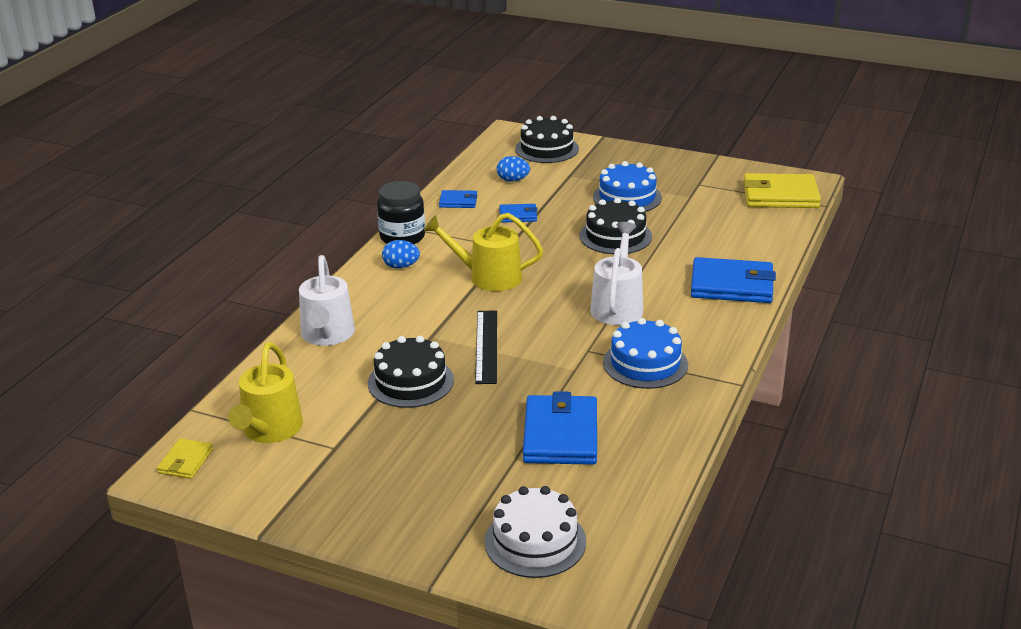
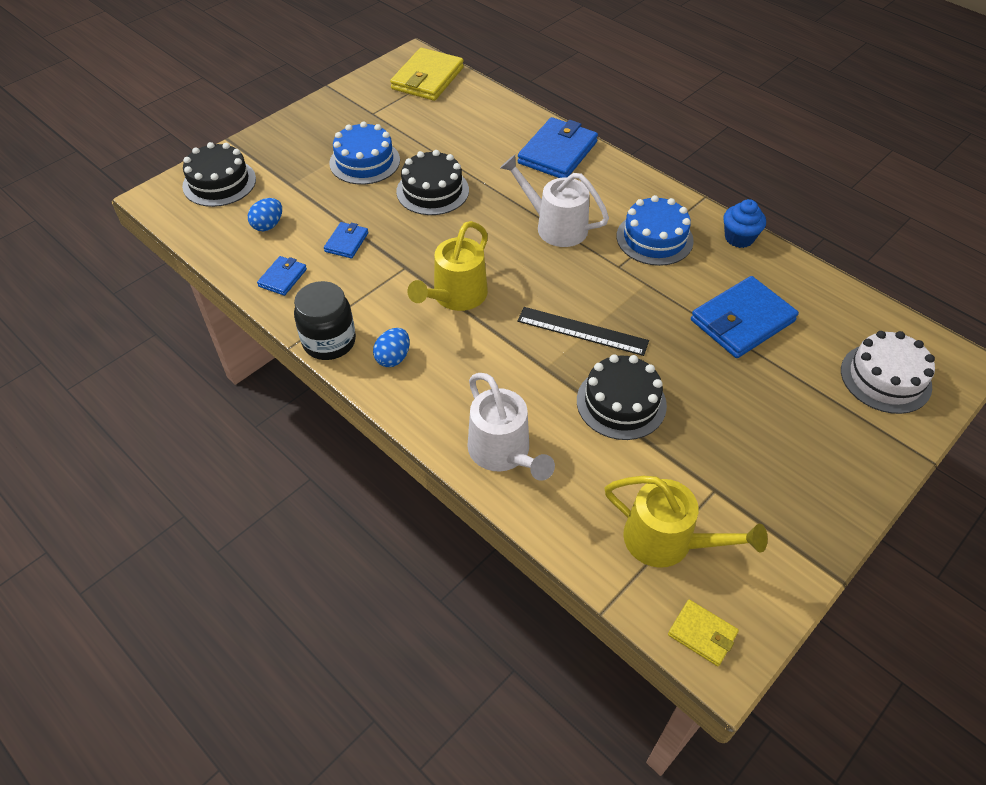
camera: 70 degrees left, 20 degrees up
(327, 335) = (503, 453): white watering can -> white watering can turned 45 degrees clockwise
(560, 435) = (742, 321): blue wallet -> blue wallet turned 60 degrees counterclockwise
(689, 416) = (739, 238): none -> blue cupcake

